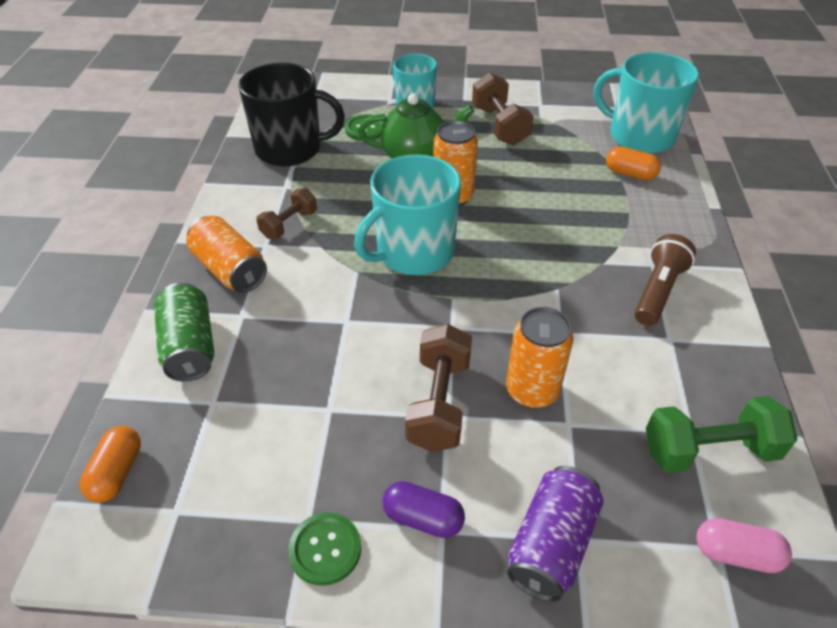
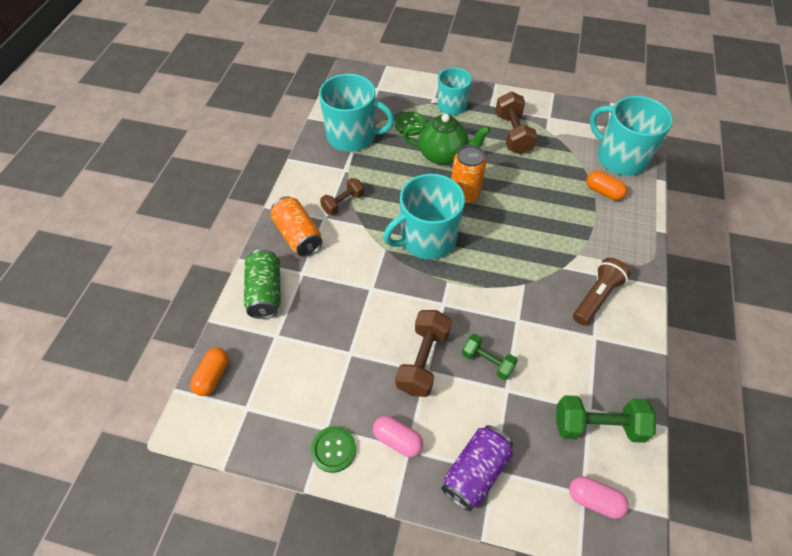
camera: 10 degrees right, 10 degrees up
(290, 149) = (352, 136): black mug -> turquoise mug
(423, 518) = (397, 440): purple capsule -> pink capsule
(532, 391) = (487, 361): orange can -> green dumbbell

